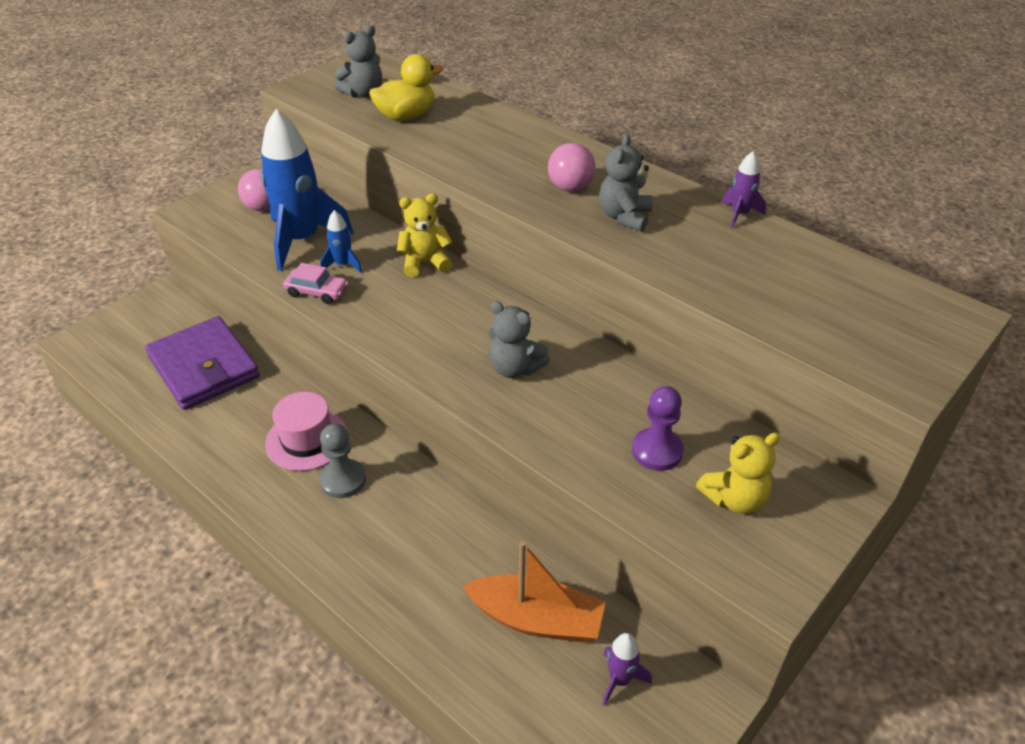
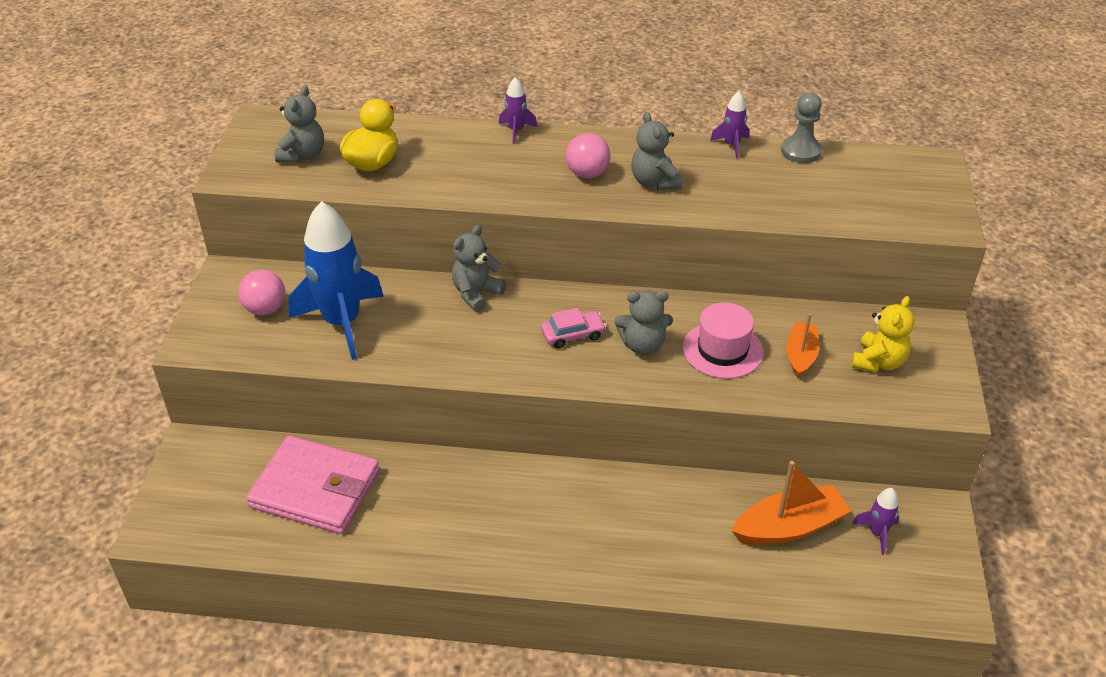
camera: 35 degrees left, 0 degrees up
(204, 367) = (315, 489): purple wallet -> pink wallet
(307, 439) = (481, 498): pink hat -> pink hat (722, 350)
(317, 292) = (412, 361): pink car -> pink car (573, 334)
(343, 265) = (407, 327): blue rocket -> none
(343, 480) = (547, 513): grey pawn -> grey pawn (800, 151)
(425, 263) = (476, 293): yellow teddy bear -> grey teddy bear
(550, 133) = (516, 131): none -> purple rocket
(657, 451) = (801, 355): purple pawn -> orange boat

